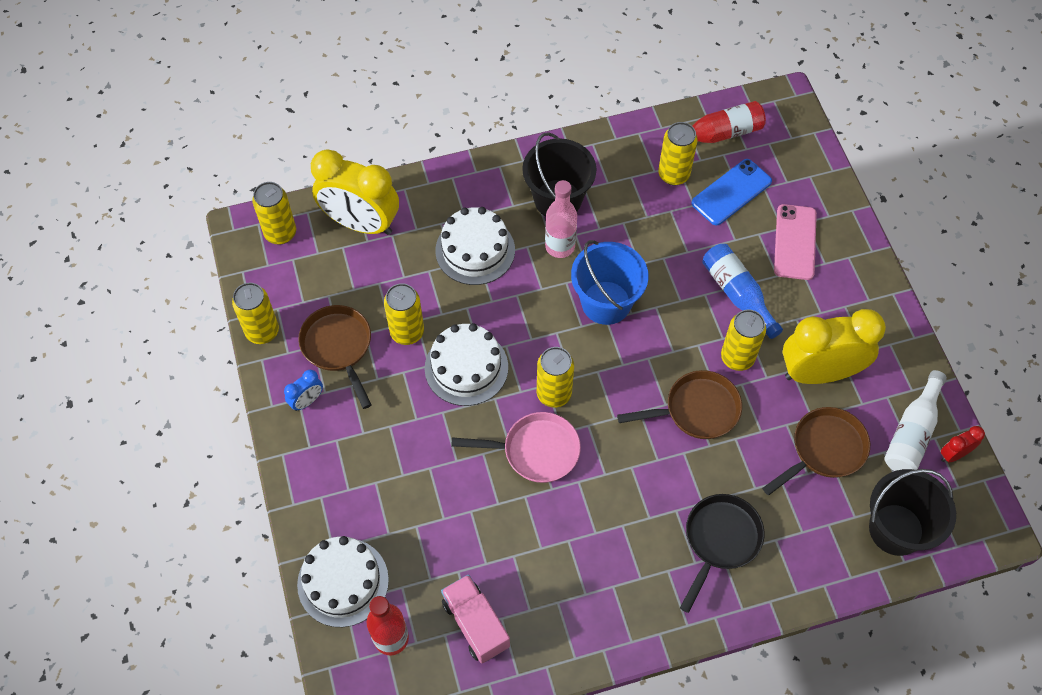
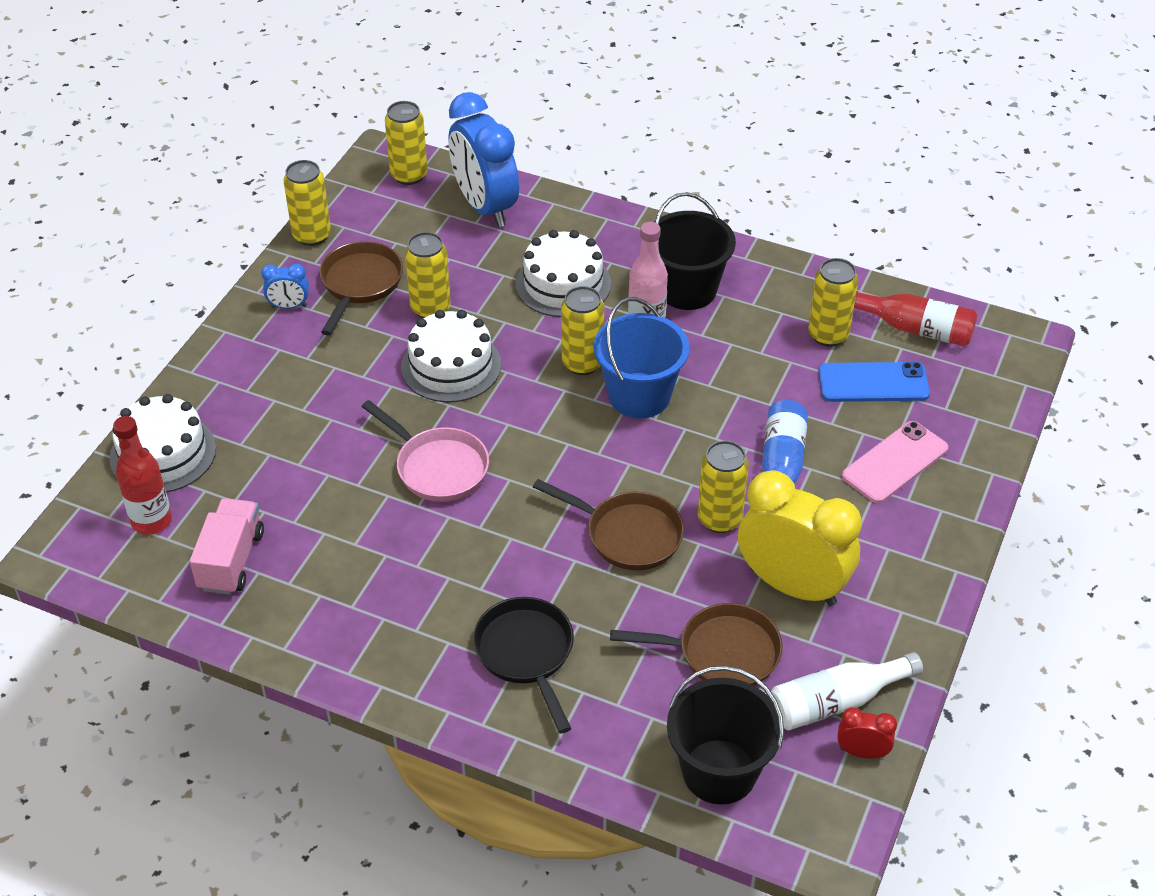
camera: 40 degrees right, 15 degrees down
(361, 223) = (485, 207): yellow clock -> blue clock
(554, 394) = (506, 435): yellow can -> yellow can (582, 363)
(720, 540) = (526, 654): black pan -> black pan turned 90 degrees counterclockwise

